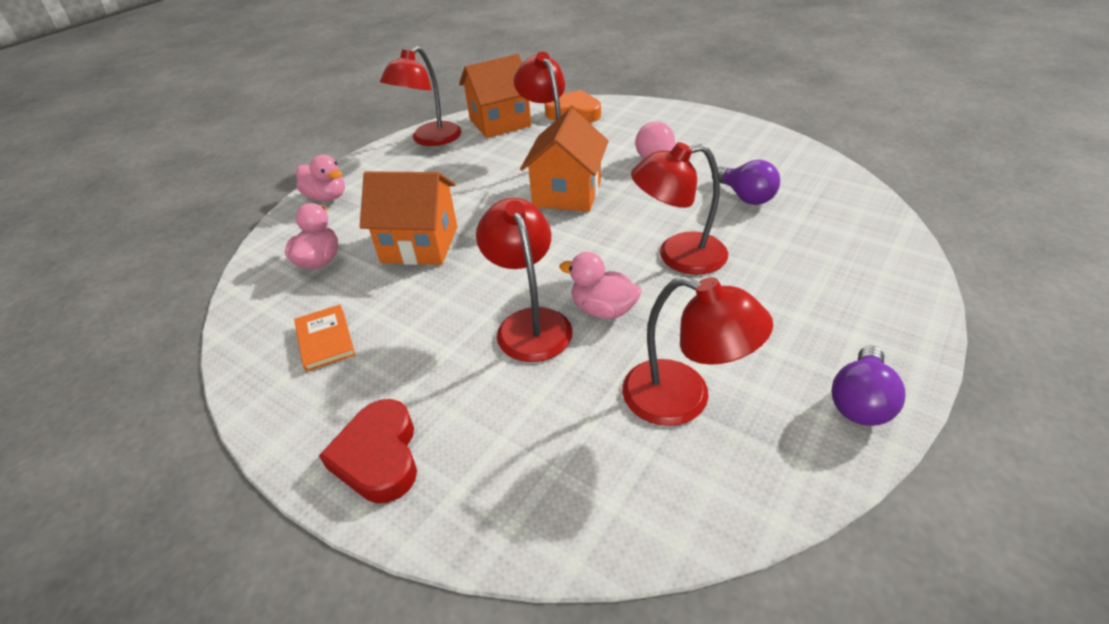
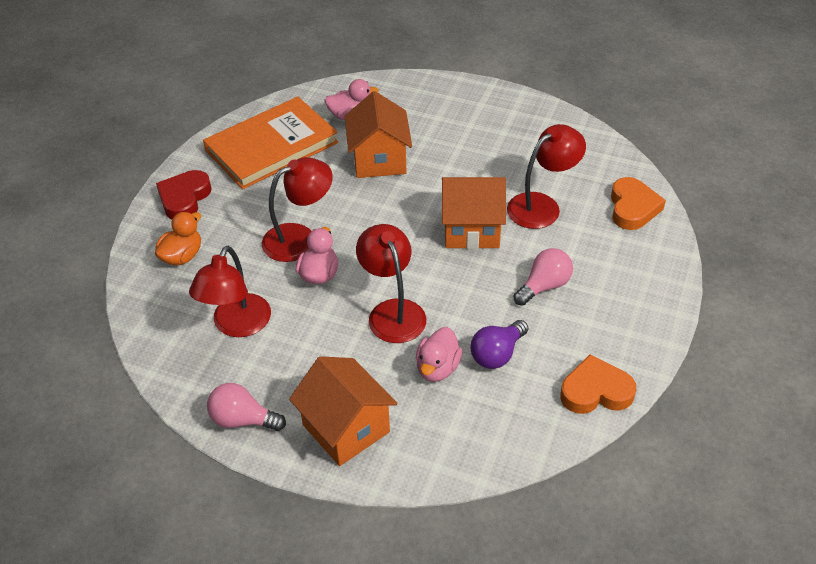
camera: 75 degrees right, 5 degrees up
(325, 340) = (271, 146): orange book -> orange book, size x2.37
(327, 197) = (431, 91): pink duck -> pink duck (437, 368)
(378, 456) = (184, 198): red heart -> red heart turned 45 degrees counterclockwise
(430, 139) = (541, 120): red lamp -> none
(500, 123) = (591, 158): orange house -> orange house (346, 428)
(517, 464) = (182, 256): none -> orange duck
(790, 154) = (595, 391): none -> orange heart
(860, 401) = (243, 420): purple light bulb -> pink light bulb

